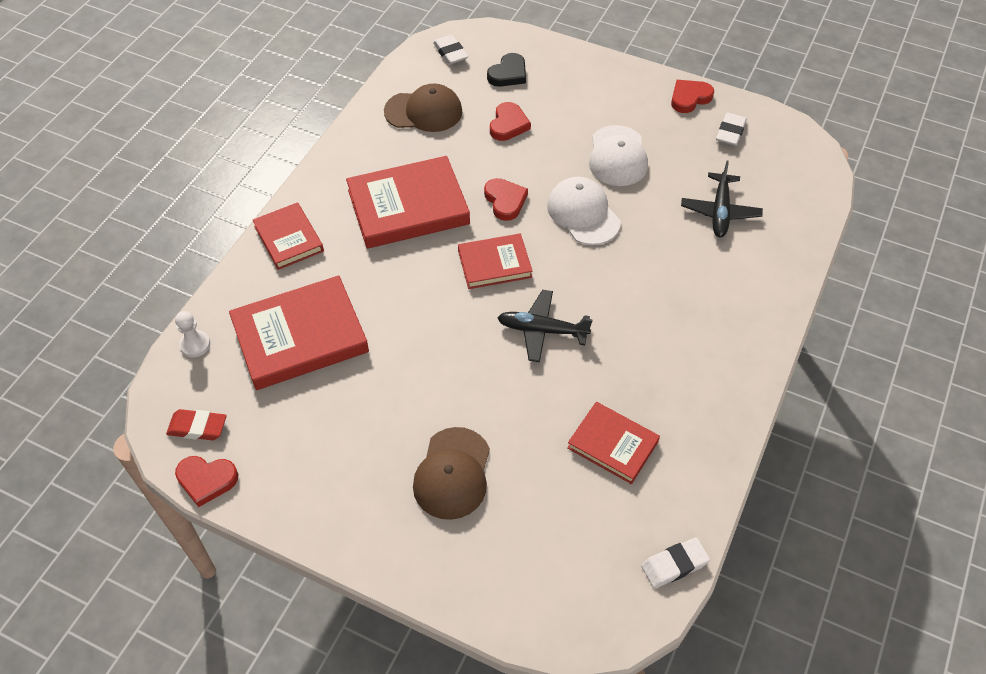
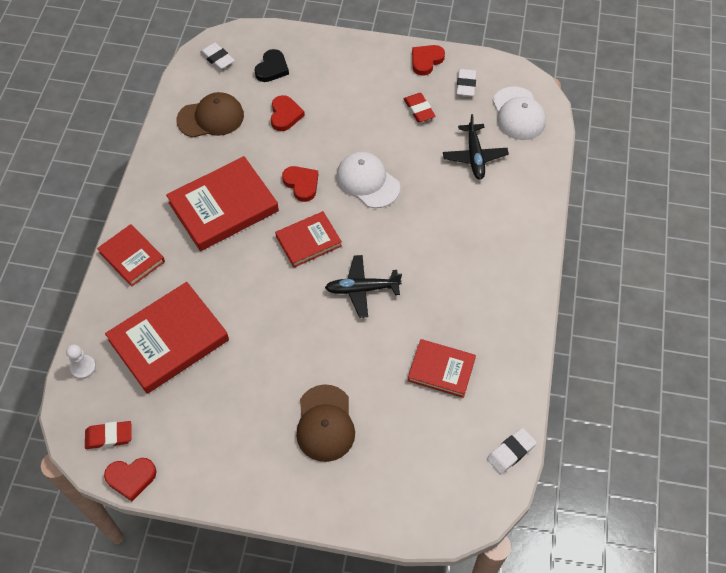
camera: 15 degrees left, 5 degrees up
(617, 156) = (382, 125): white cap -> white cap (518, 114)
(666, 148) = (419, 110): none -> red eraser

